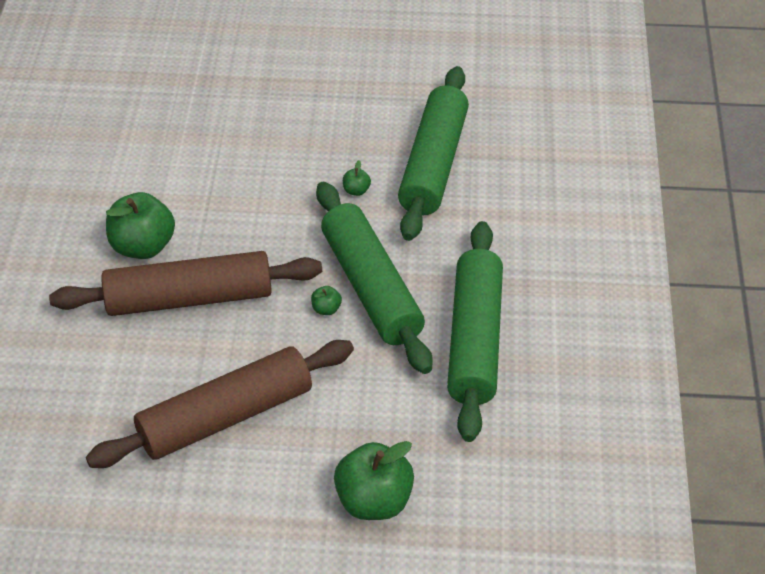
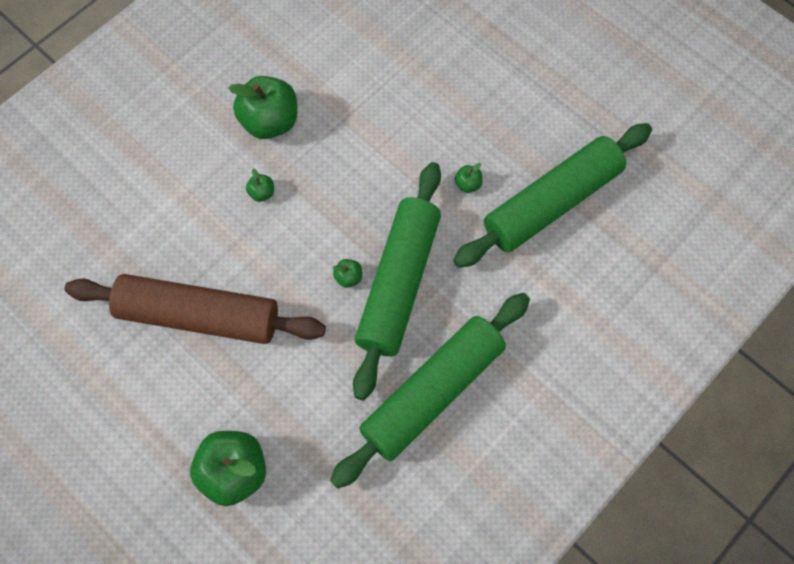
camera: 40 degrees right, 20 degrees up
(189, 298) = (262, 193): brown rolling pin -> green apple

